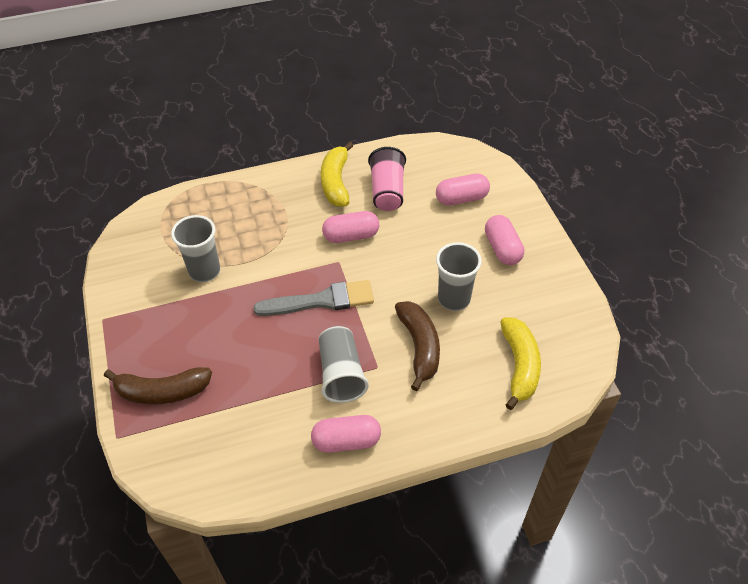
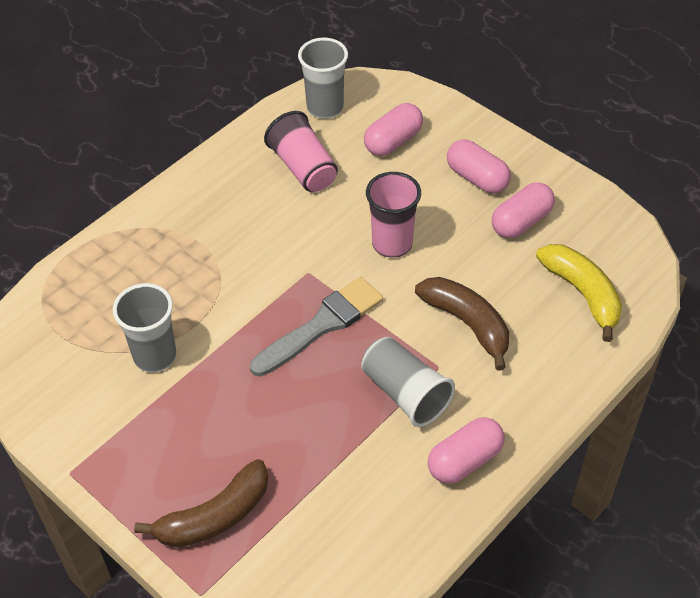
camera: 30 degrees left, 0 degrees up
(336, 182) = (234, 182): yellow banana -> none
(351, 236) = (300, 237): pink capsule -> pink capsule (521, 222)
(408, 268) = (392, 244): none -> pink cup
(454, 299) = (465, 255): grey cup -> grey cup (325, 108)

